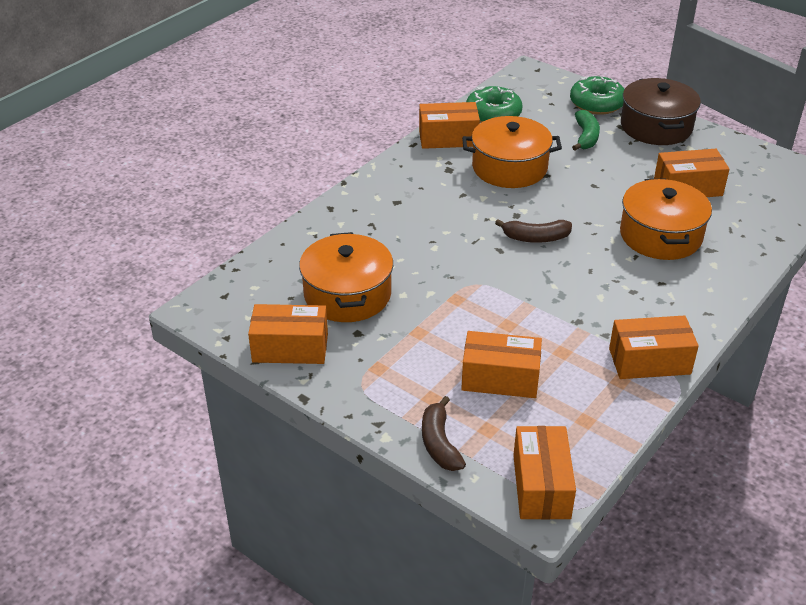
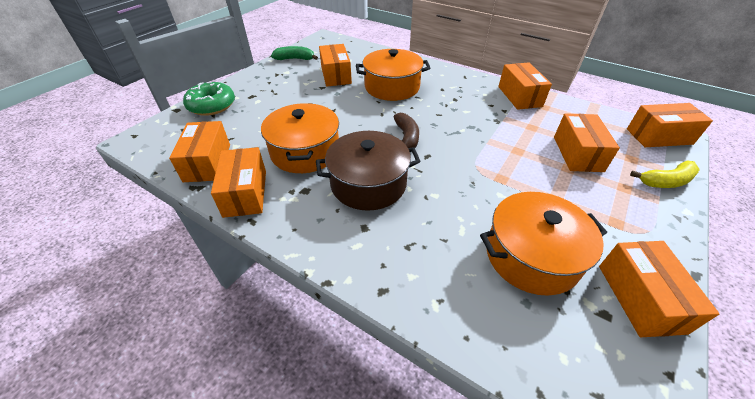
camera: 95 degrees left, 5 degrees up
(439, 443) = (666, 181): brown banana -> yellow banana
(493, 114) = (207, 162): green donut -> orange box
(586, 137) = (263, 112): green banana -> green banana (295, 59)
(656, 127) = (256, 82): brown pot -> brown pot (368, 183)

